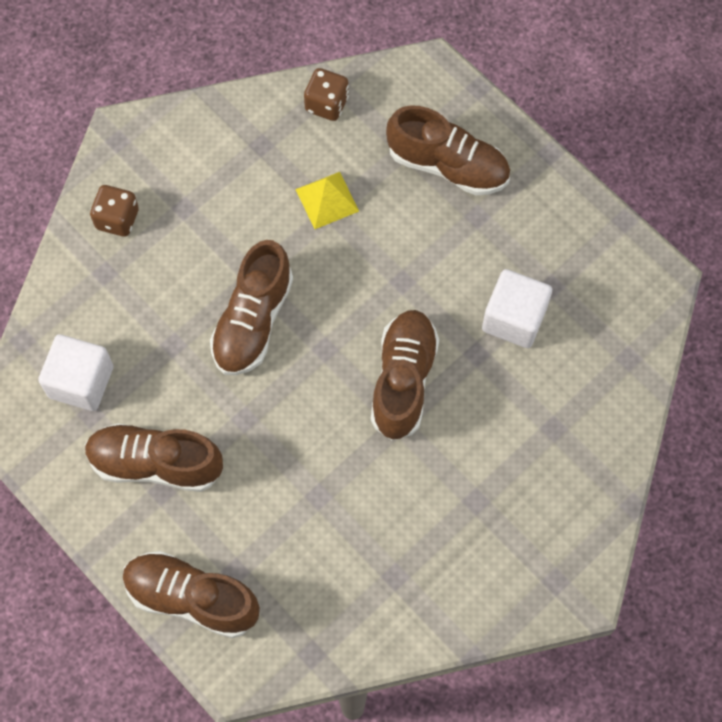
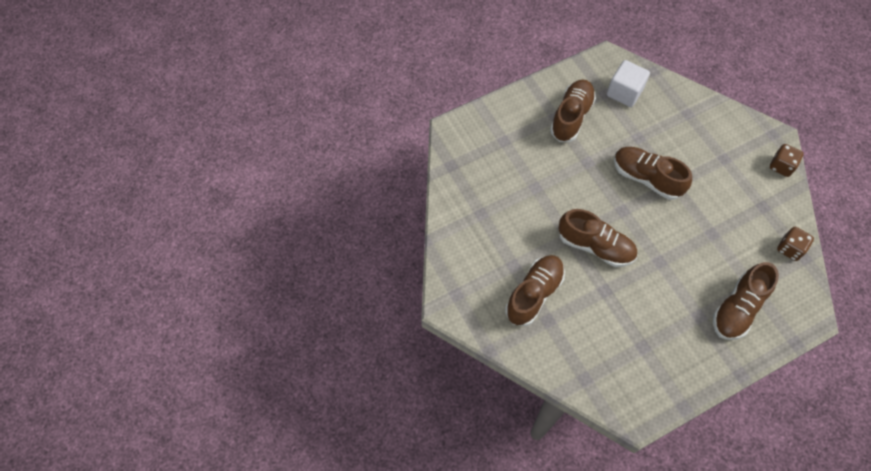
camera: 105 degrees right, 5 degrees down
(117, 219) = (721, 125): brown dice -> brown dice (781, 166)
(192, 598) = (495, 119): brown shoe -> brown shoe (534, 294)
(327, 200) = (720, 233): yellow pyramid -> none
(514, 319) = (624, 318): white cube -> none

